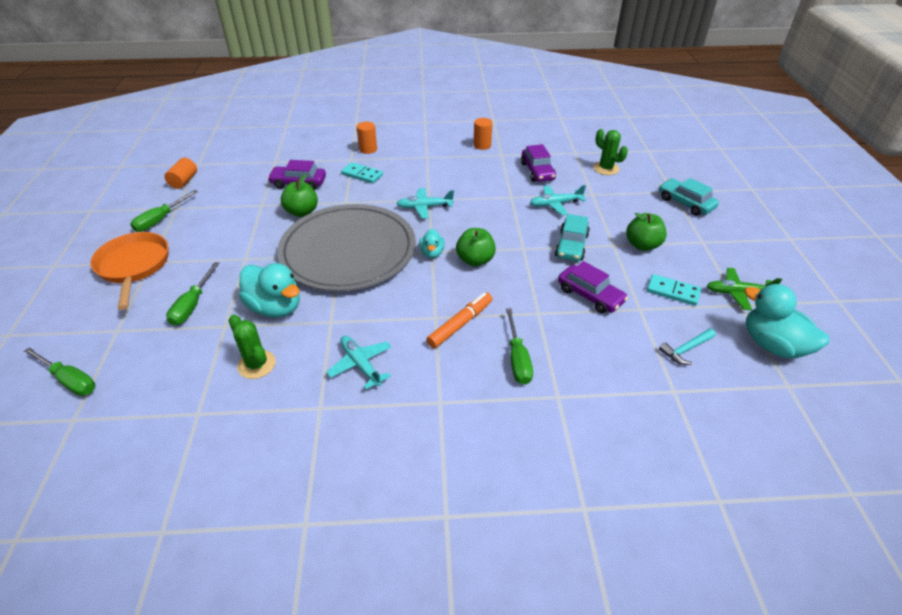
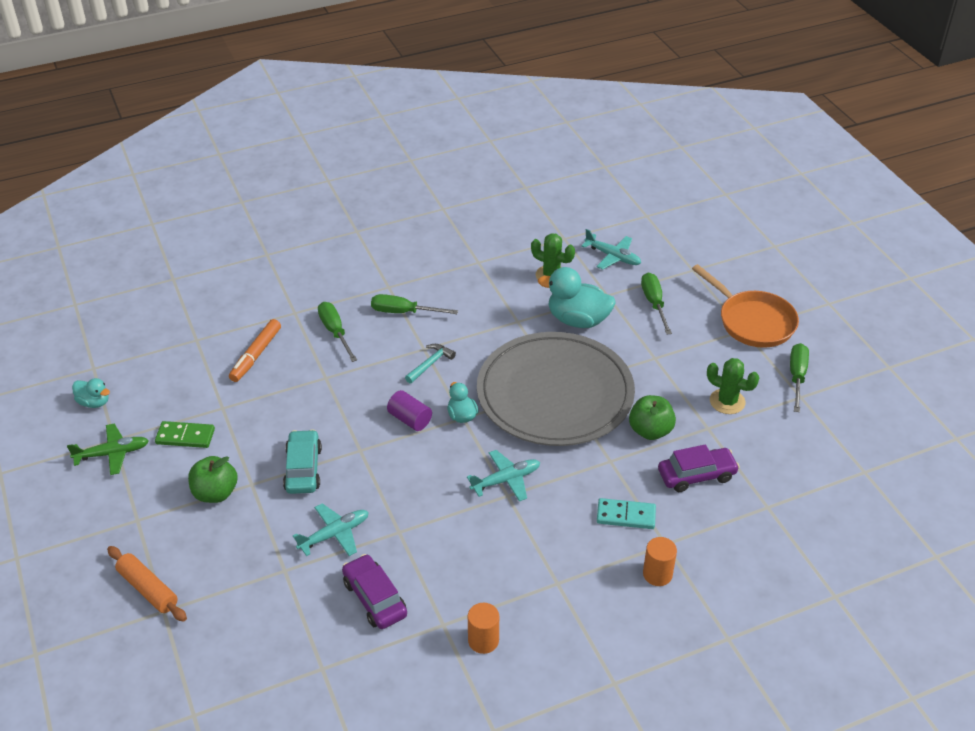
camera: 160 degrees right, 0 degrees up
(70, 380) = (681, 233): green screwdriver -> green screwdriver (403, 312)
(184, 181) = (843, 437): orange cylinder -> none
(361, 365) = (466, 295): turquoise plane -> turquoise plane (612, 256)
(460, 324) = (397, 348): orange marker -> orange marker (256, 355)
(475, 260) = (410, 419): green apple -> purple cylinder
(590, 295) = (275, 409): purple car -> none
(606, 168) = (267, 638): green cactus -> green cactus (727, 401)
(672, 292) = (185, 436): turquoise domino -> green domino
(685, 203) = (148, 589): turquoise car -> orange rolling pin
(686, 349) = (180, 377): turquoise hammer -> turquoise hammer (430, 364)
(772, 345) = (94, 402): turquoise duck -> turquoise duck, size x0.54

